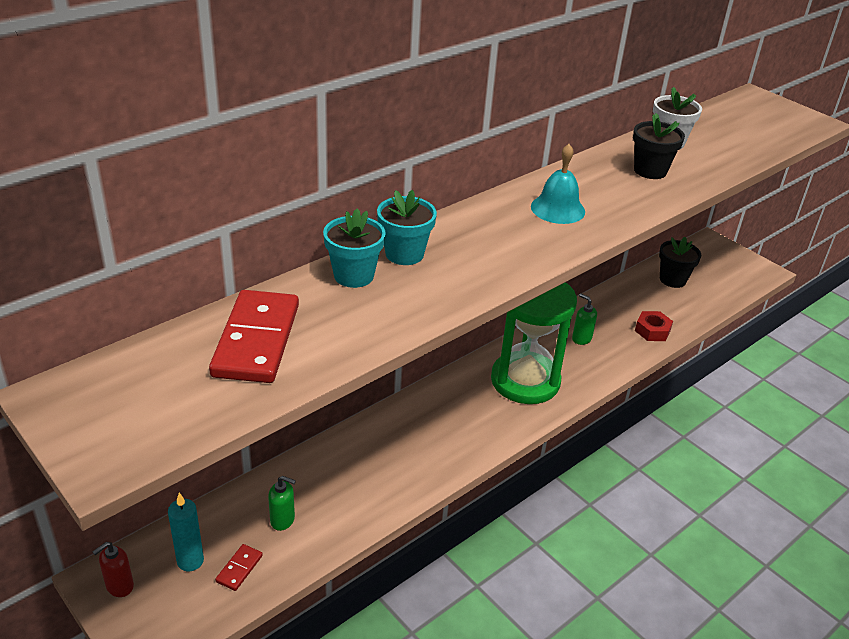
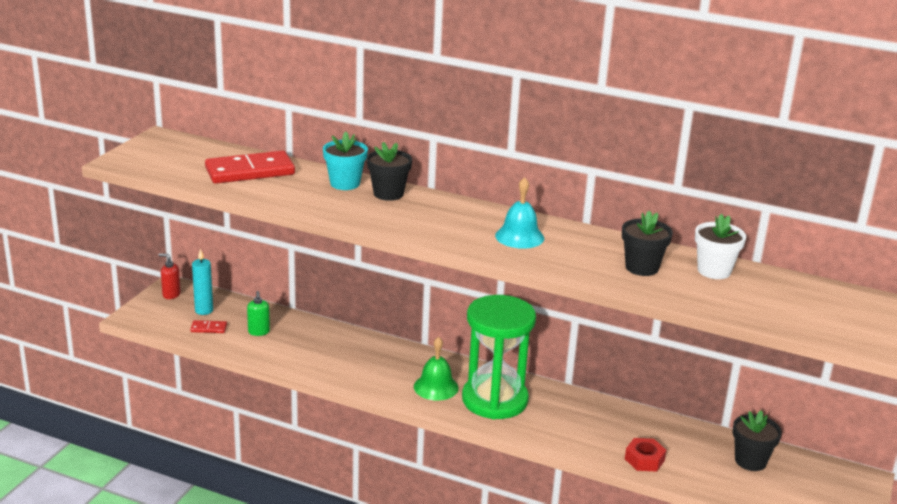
camera: 65 degrees right, 10 degrees down
(404, 254) = (388, 194): turquoise flower pot -> black flower pot
(483, 412) = (436, 387): none -> green bell
(581, 338) = (585, 419): green soap dispenser -> none

